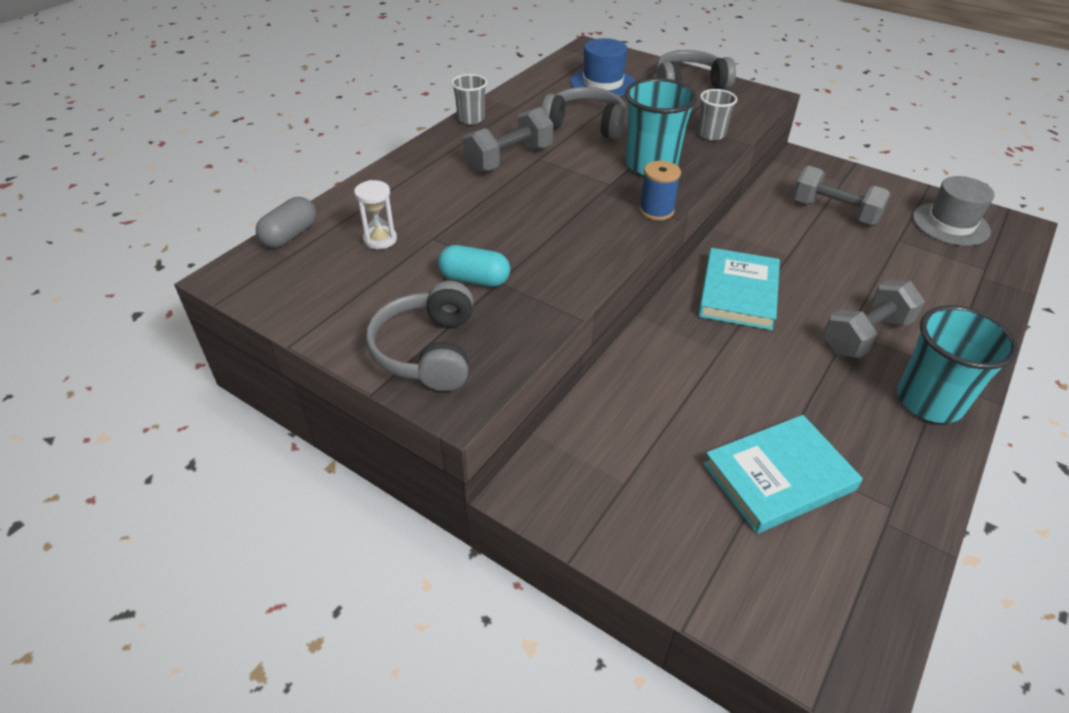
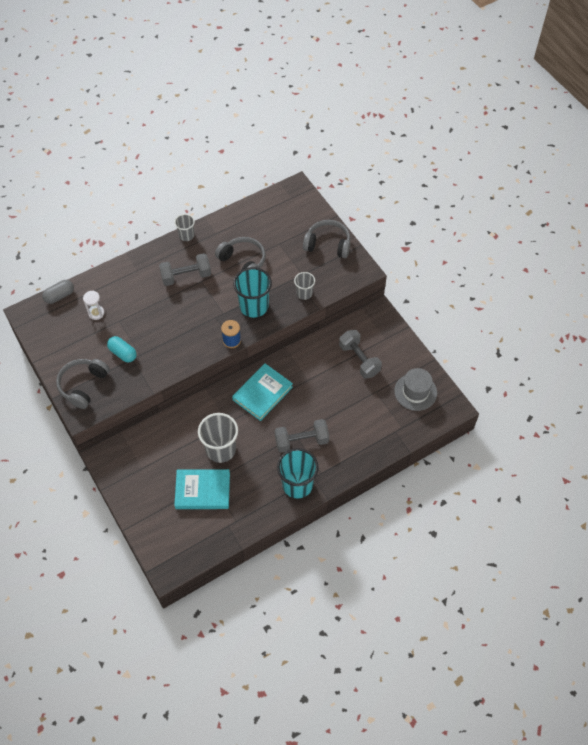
camera: 25 degrees right, 15 degrees up
(602, 83) = (278, 227): blue hat -> none
(747, 395) = (220, 449): none -> grey cup

